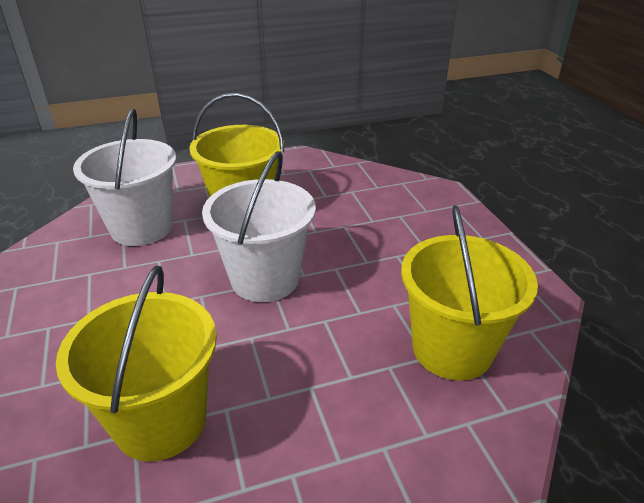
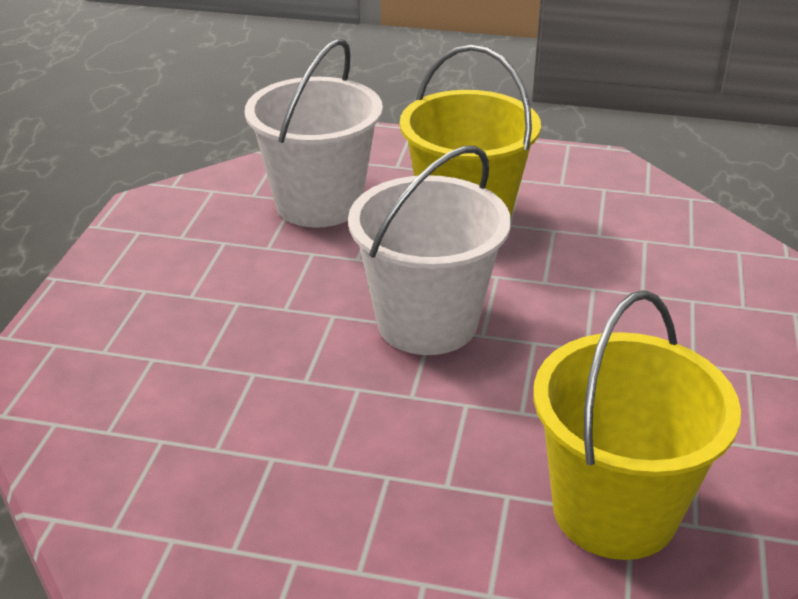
camera: 30 degrees right, 0 degrees up
(161, 420) = (195, 439): yellow bucket -> none

